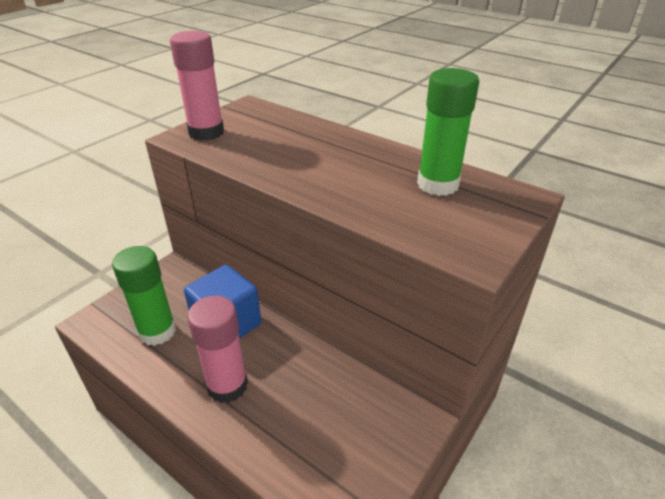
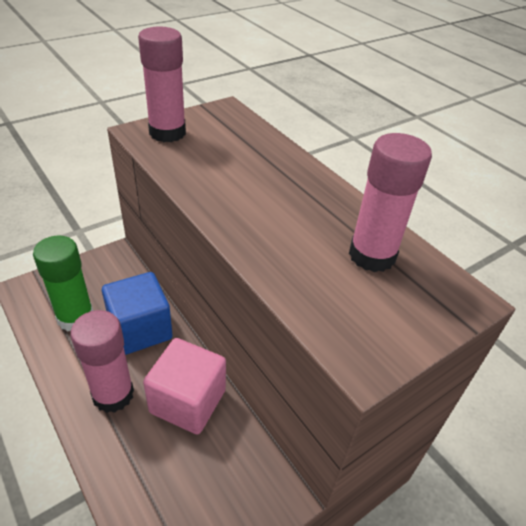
camera: 15 degrees right, 5 degrees up
(301, 370) = (188, 401): none -> pink cube
(438, 184) = (372, 255): green glue stick -> pink glue stick

